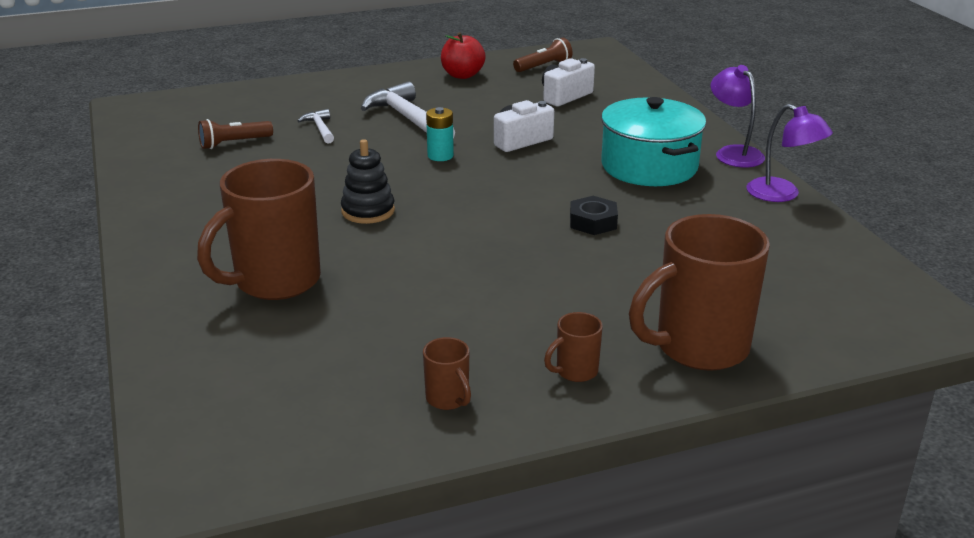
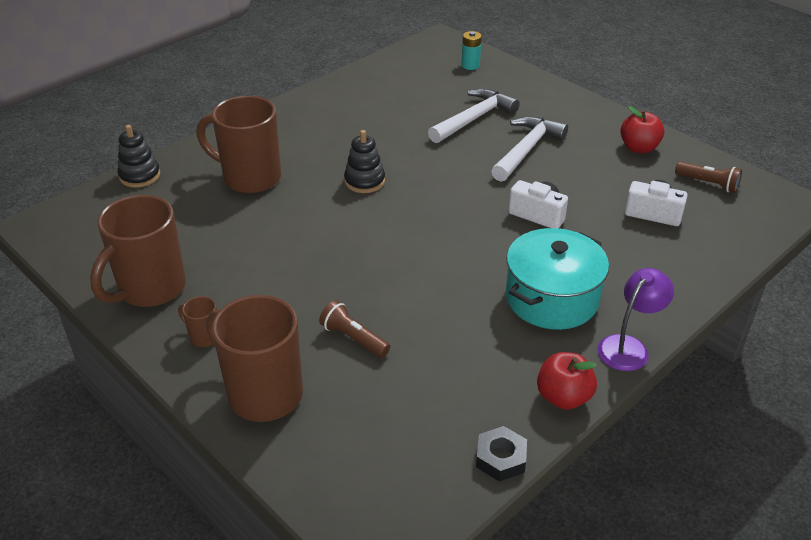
camera: 65 degrees right, 10 degrees up
(163, 369) = (140, 176): none -> black stacking toy
(234, 143) = (420, 95): brown flashlight -> brown flashlight (354, 338)
(320, 128) = (473, 119): white hammer -> white hammer, size x1.96
(440, 156) = (476, 184): turquoise battery -> turquoise battery (470, 65)
(448, 399) = (150, 289): brown mug -> brown mug, size x2.28
(593, 222) = (423, 291): black nut -> black nut (500, 458)
(782, 194) = (563, 397): purple lamp -> red apple

